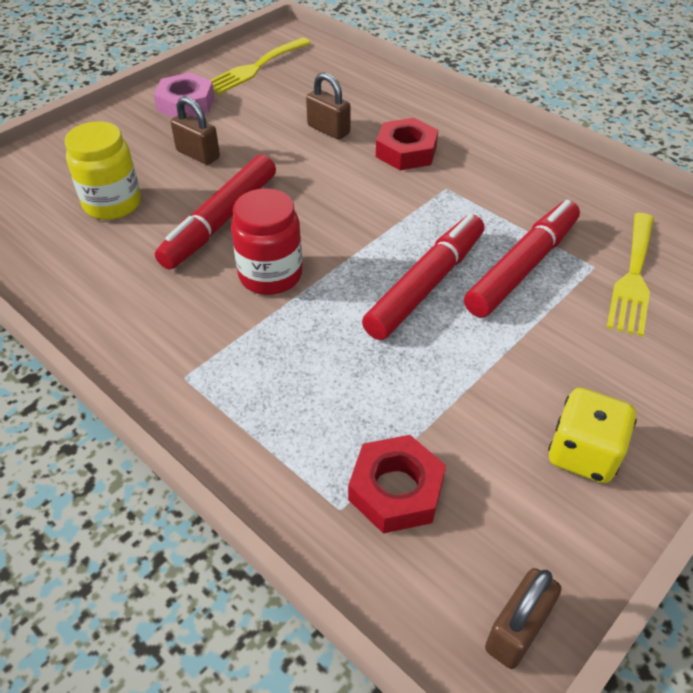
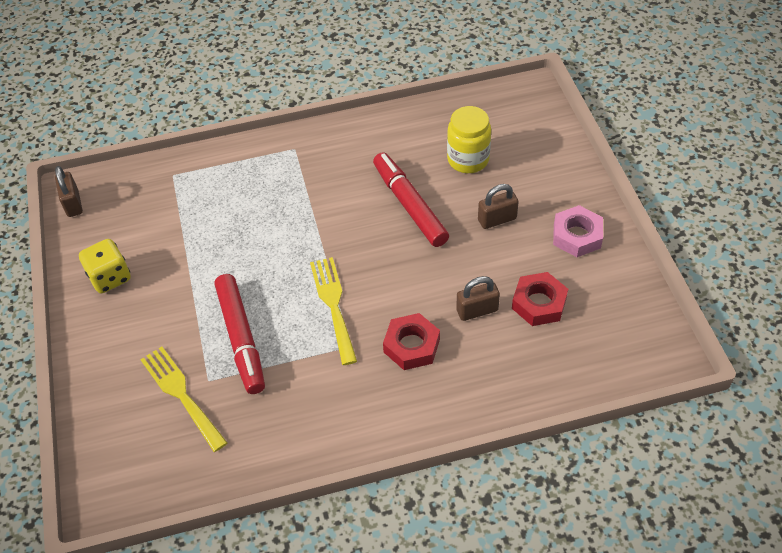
camera: 125 degrees right, 5 degrees up
(255, 68) = (612, 303): yellow fork -> yellow fork (333, 305)
(270, 275) = (339, 209): red jar -> none
(396, 490) = (162, 197): red nut -> red nut (539, 303)
(425, 285) = (270, 278): red marker -> none

